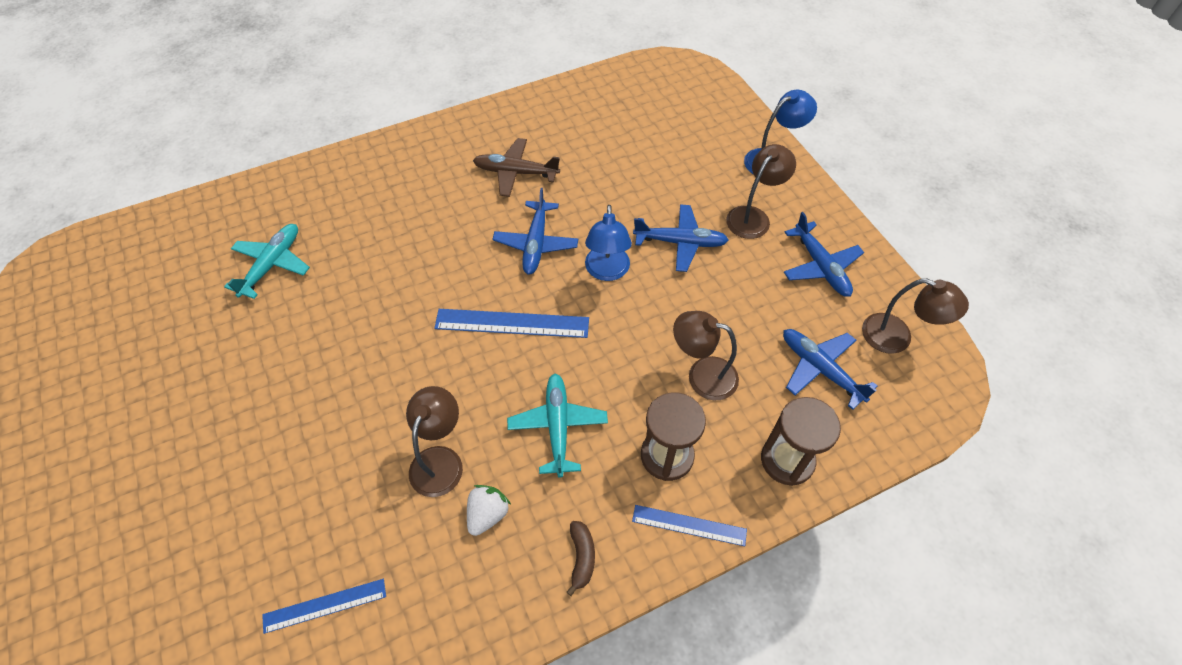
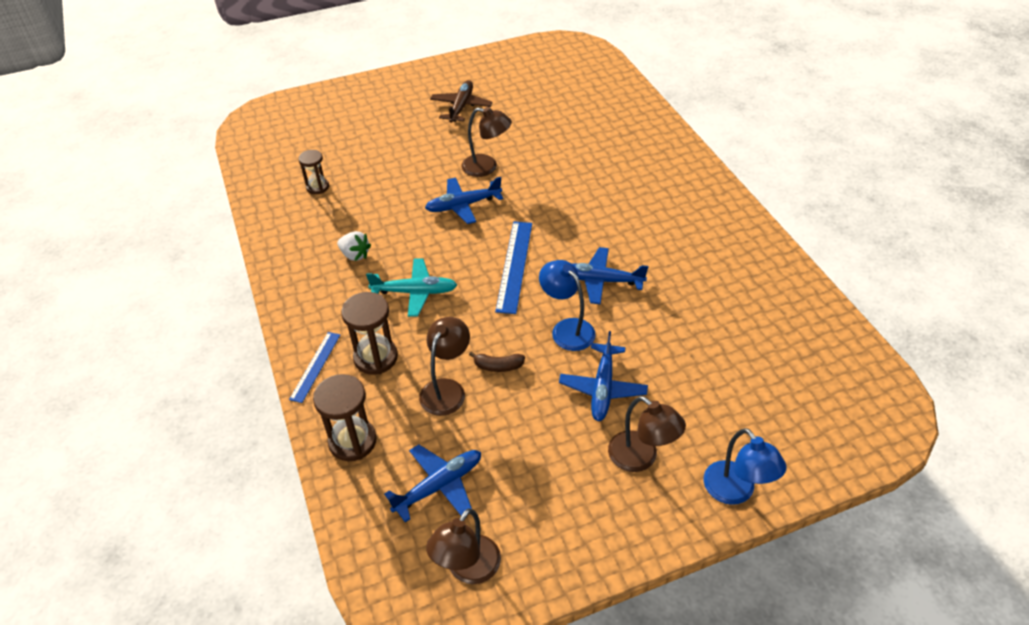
camera: 95 degrees right, 10 degrees down
(272, 265) = (579, 136): turquoise plane -> none
(325, 605) = (317, 187): blue ruler -> brown hourglass
(440, 460) = (401, 230): brown lamp -> brown lamp (486, 167)
(516, 173) = (689, 267): brown plane -> brown plane (461, 107)
(582, 557) = (310, 303): brown banana -> brown banana (498, 366)
(607, 271) = (567, 329): blue lamp -> blue lamp turned 45 degrees clockwise
(820, 266) = (569, 512): blue plane -> blue plane (463, 205)

